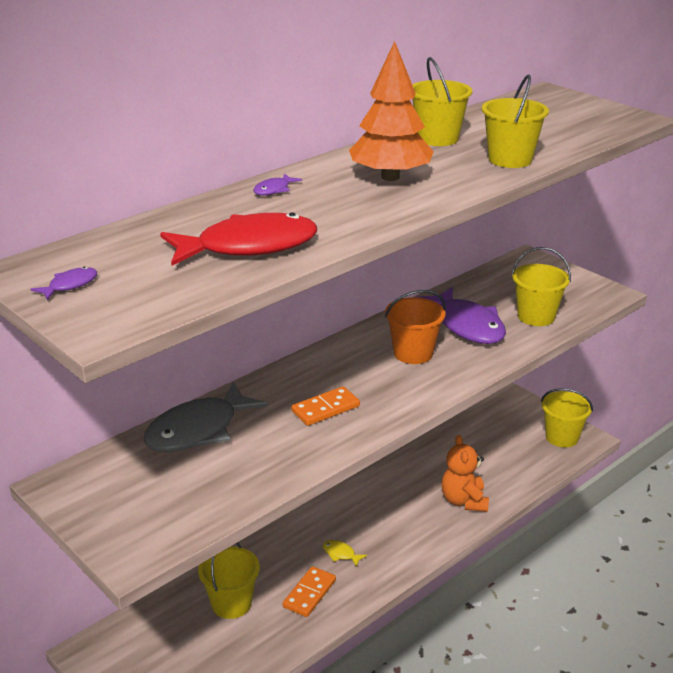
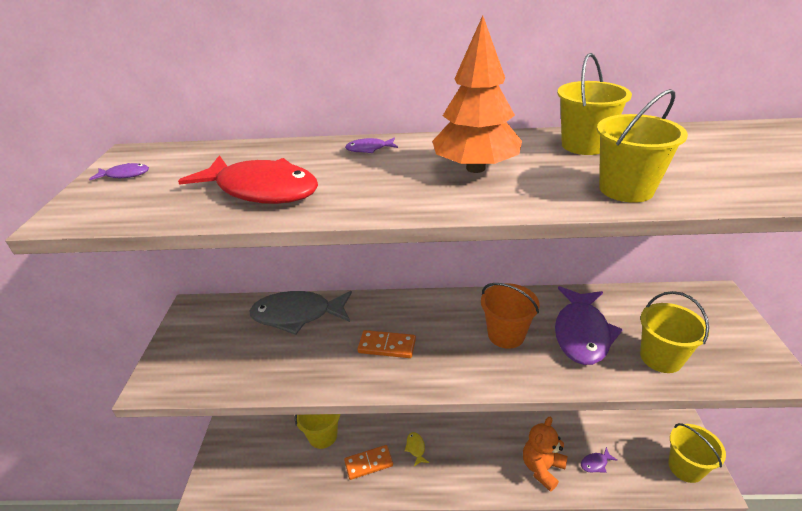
camera: 45 degrees right, 5 degrees up
(499, 472) = (595, 463): none -> purple fish

